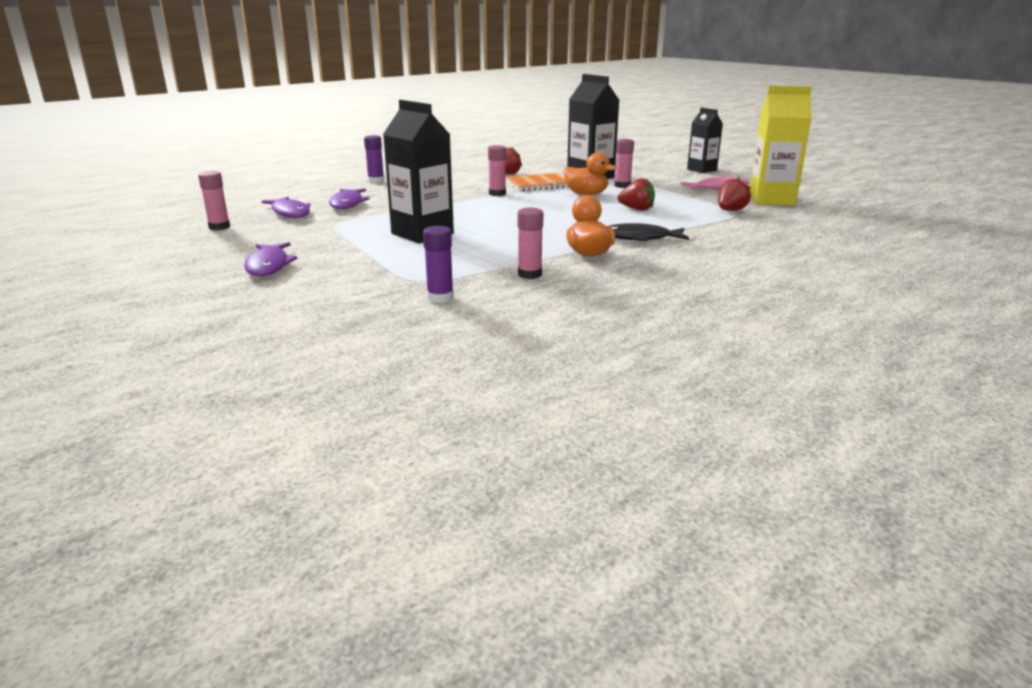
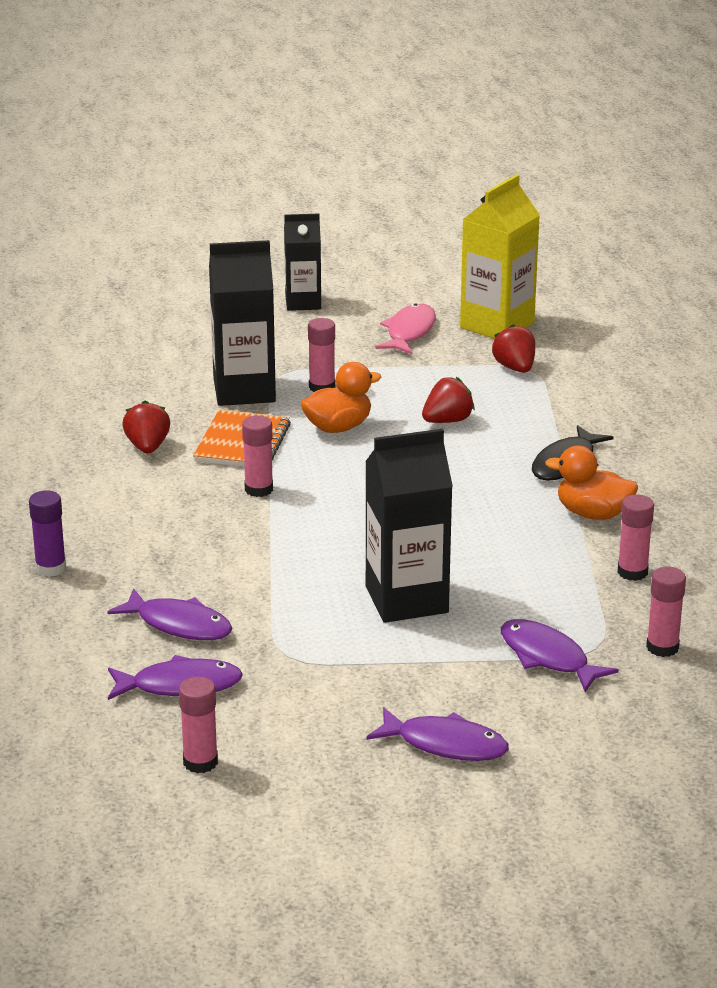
camera: 60 degrees left, 5 degrees up
(393, 272) = (548, 657): none -> purple fish
(440, 297) = (662, 647): purple glue stick -> pink glue stick

